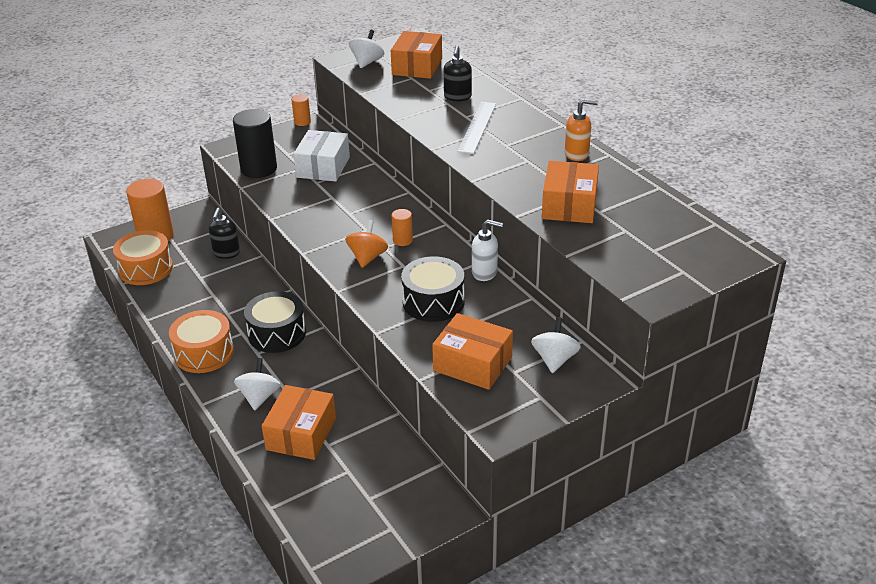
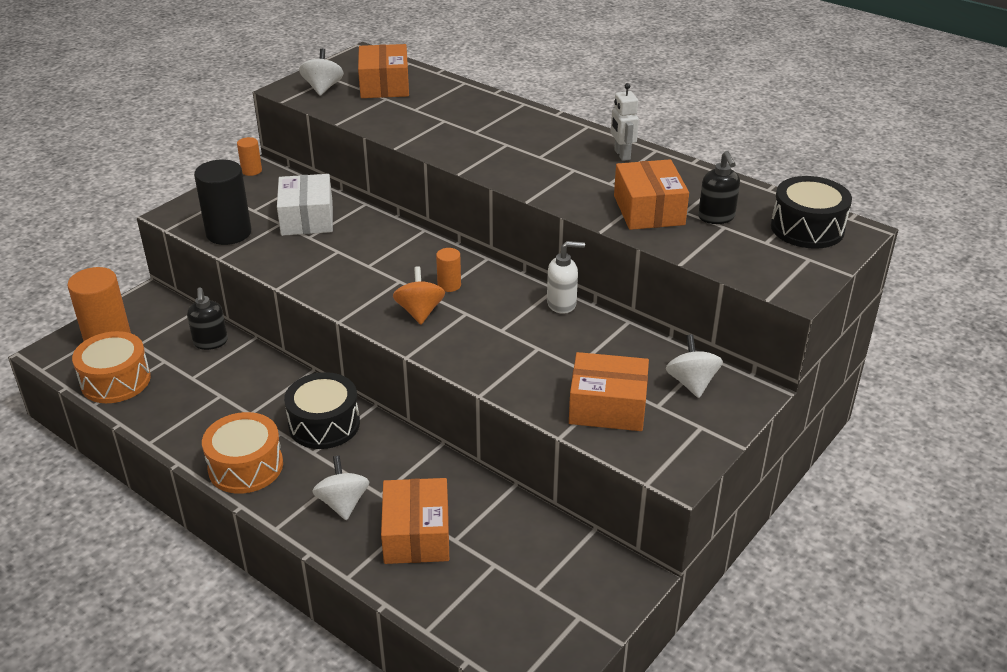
camera: 20 degrees left, 0 degrees up
(433, 302) = (524, 347): black drum -> black drum (807, 228)
(457, 97) = (452, 112): black soap dispenser -> black soap dispenser (716, 217)
(477, 127) = (495, 142): white ruler -> none
(577, 154) = (622, 155): orange soap dispenser -> white robot

